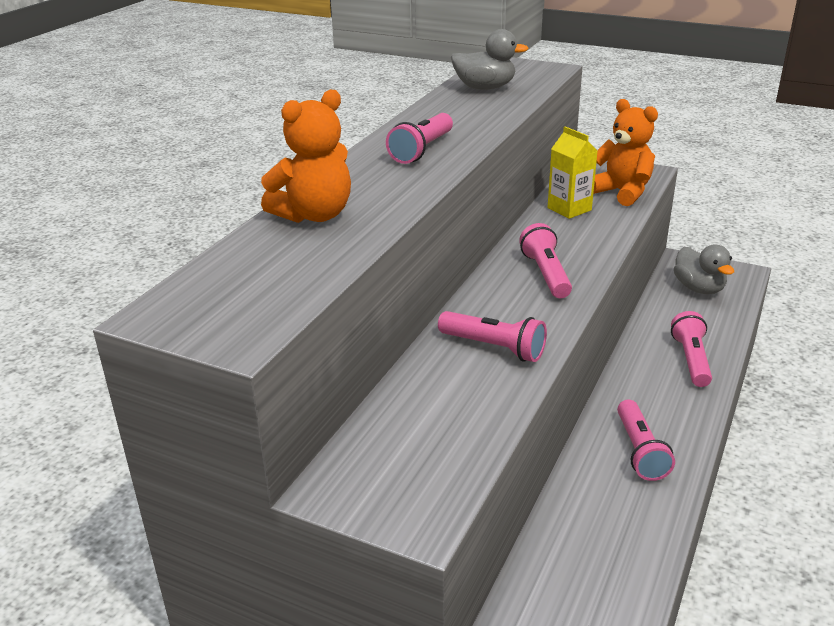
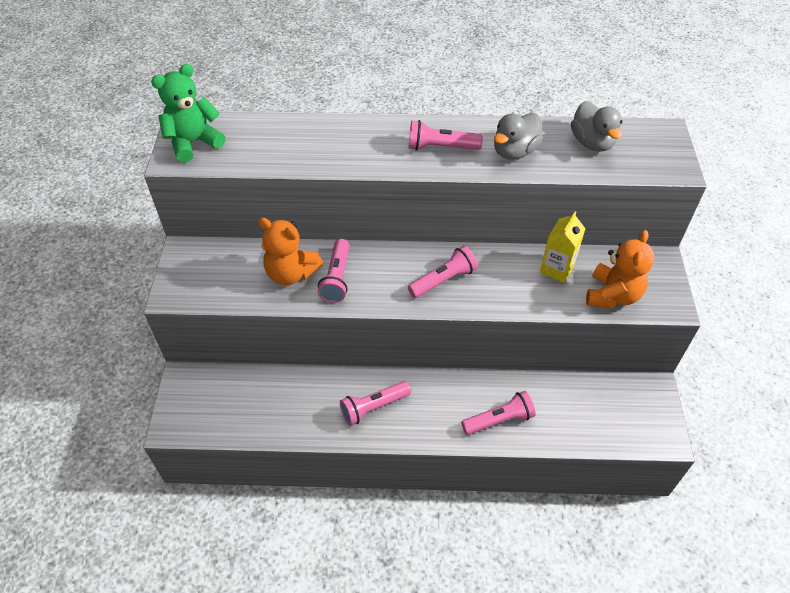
camera: 65 degrees right, 20 degrees up
(221, 312) = (193, 143): none -> green teddy bear
(314, 215) = (315, 134): orange teddy bear -> orange teddy bear (291, 273)
(699, 288) = (613, 408): grey duck -> grey duck (514, 151)

